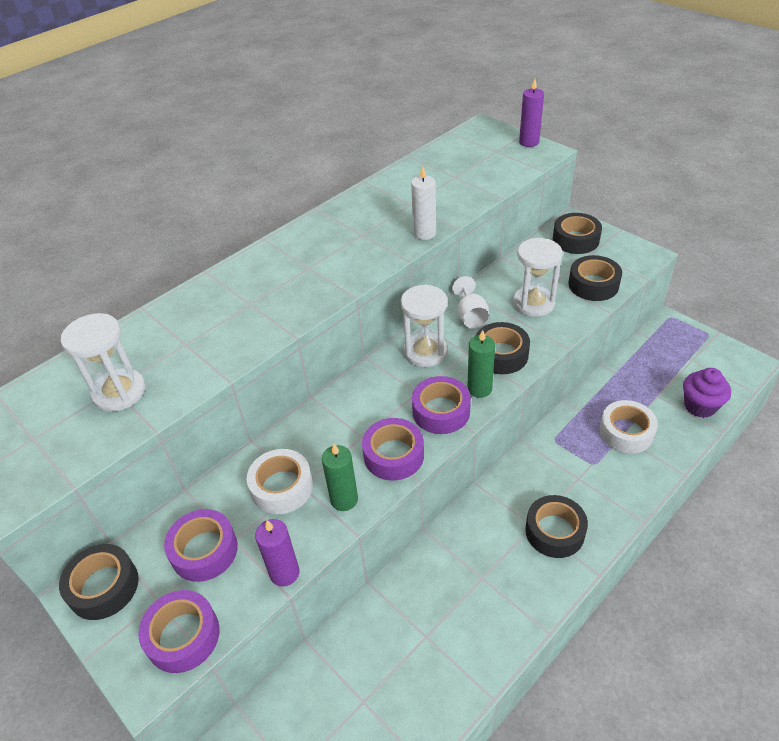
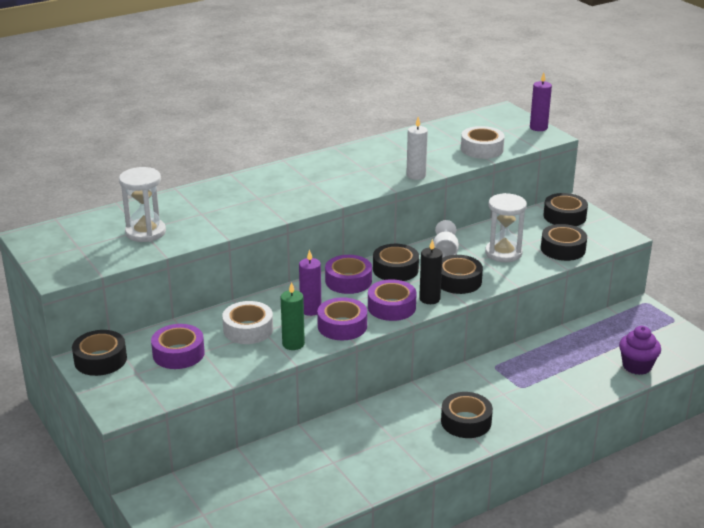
camera: 10 degrees right, 15 degrees down
(183, 636) = (150, 393): purple tape -> purple tape (348, 281)
(284, 573) = (233, 375): purple candle -> purple candle (310, 310)
(425, 352) = (395, 269): white hourglass -> black tape
(479, 389) = (429, 299): green candle -> black candle
(626, 432) = (560, 372): white tape -> white tape (482, 149)

